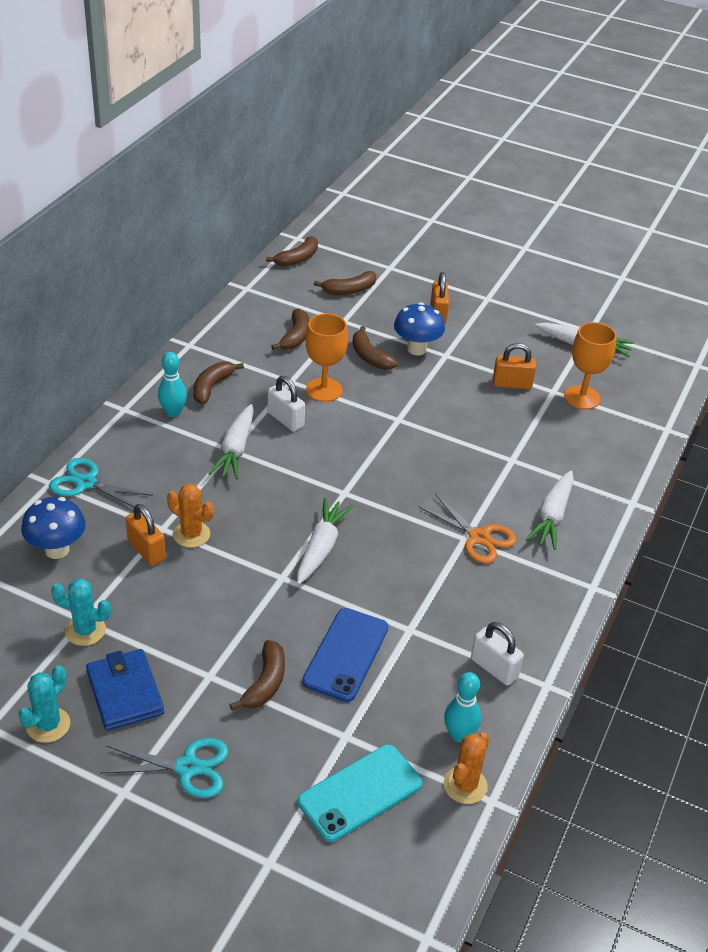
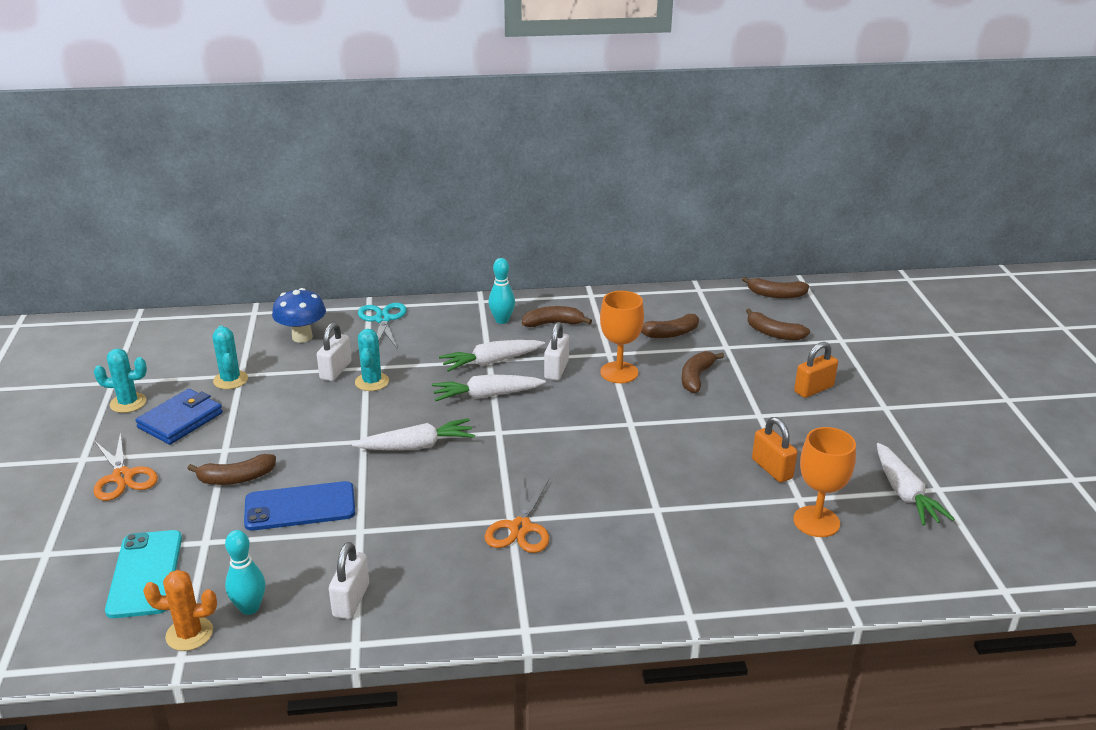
camera: 60 degrees right, 10 degrees down
(146, 550) = (335, 370): orange padlock -> white padlock
(187, 768) = (122, 477): turquoise scissors -> orange scissors
(191, 534) = (372, 382): orange cactus -> turquoise cactus
(360, 793) = (145, 574): turquoise phone -> turquoise phone turned 60 degrees clockwise
(416, 349) = (744, 397): blue mushroom -> none
(552, 517) = (601, 565): white carrot -> white carrot (486, 396)

